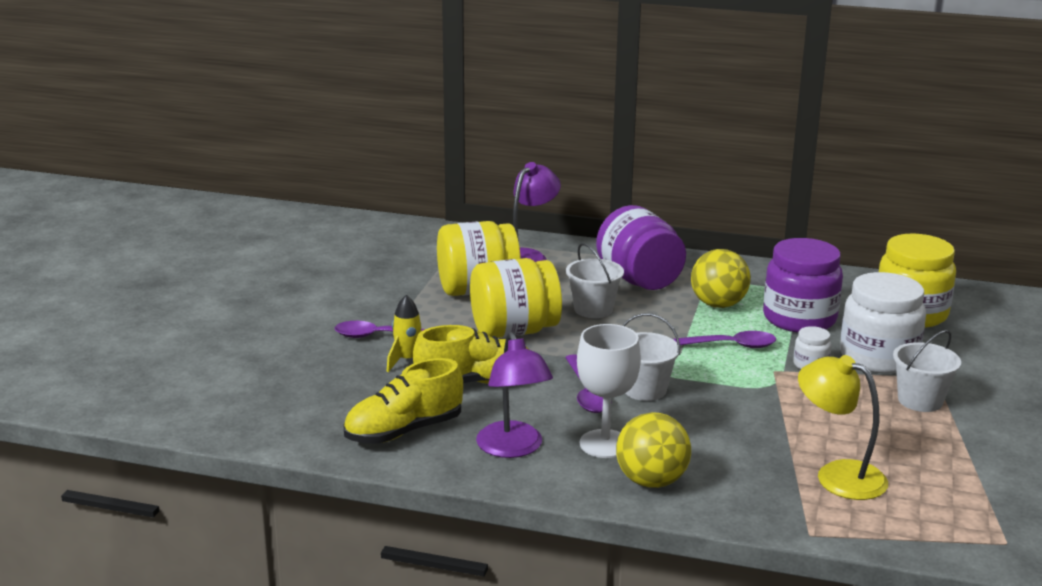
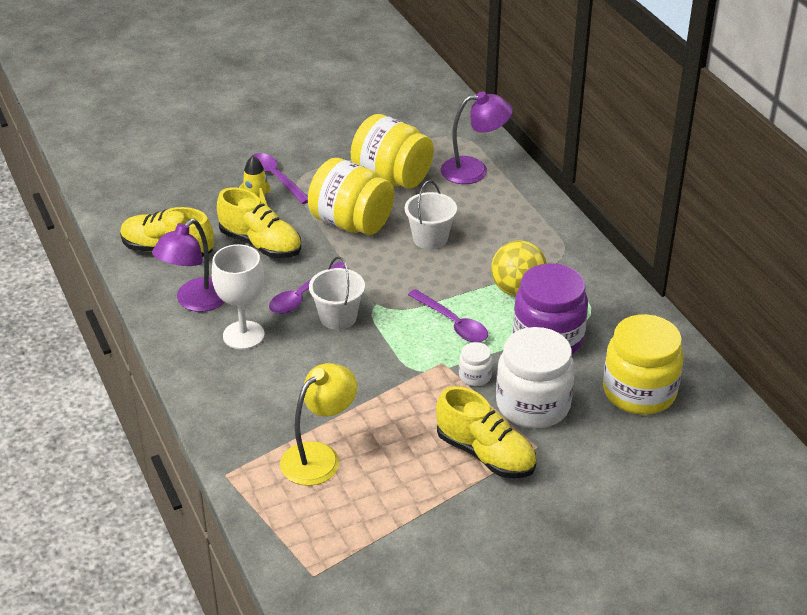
camera: 50 degrees right, 15 degrees up
(639, 280) = (508, 235): purple jar -> none
(651, 481) = (218, 376): yellow ball -> none
(838, 475) = (319, 456): yellow lamp -> yellow lamp turned 45 degrees clockwise
(920, 400) = (485, 454): white bucket -> yellow shoe

